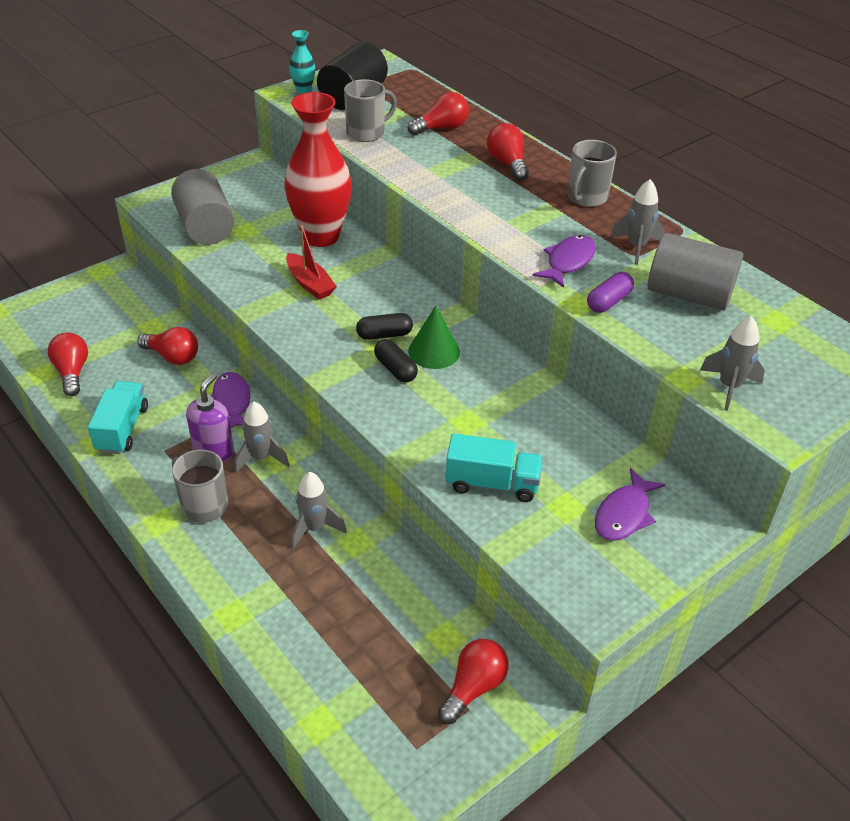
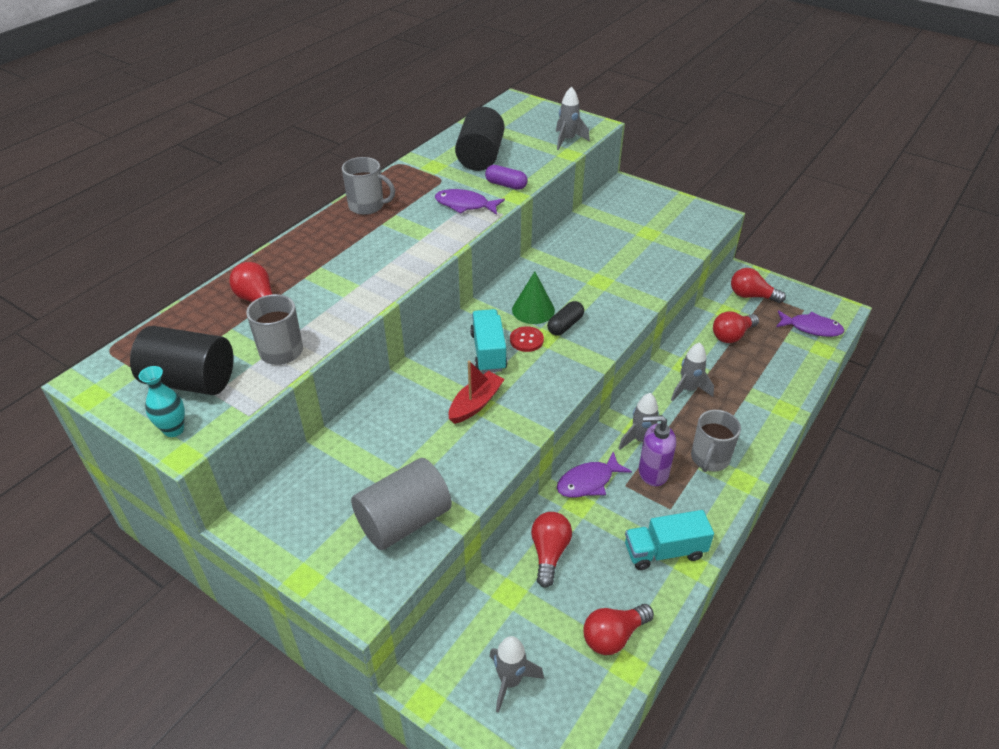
camera: 105 degrees left, 0 degrees up
(321, 236) = (392, 417): red vase -> none
(384, 335) = (526, 340): black capsule -> red button
(492, 483) = (650, 262): turquoise truck -> turquoise truck (488, 352)
(507, 163) = (321, 251): red light bulb -> red light bulb (732, 335)
(624, 514) = (639, 213): purple fish -> purple fish (811, 328)
(636, 247) = (430, 179): grey rocket -> grey rocket (510, 681)
(688, 295) = (480, 157): grey cylinder -> black cylinder

